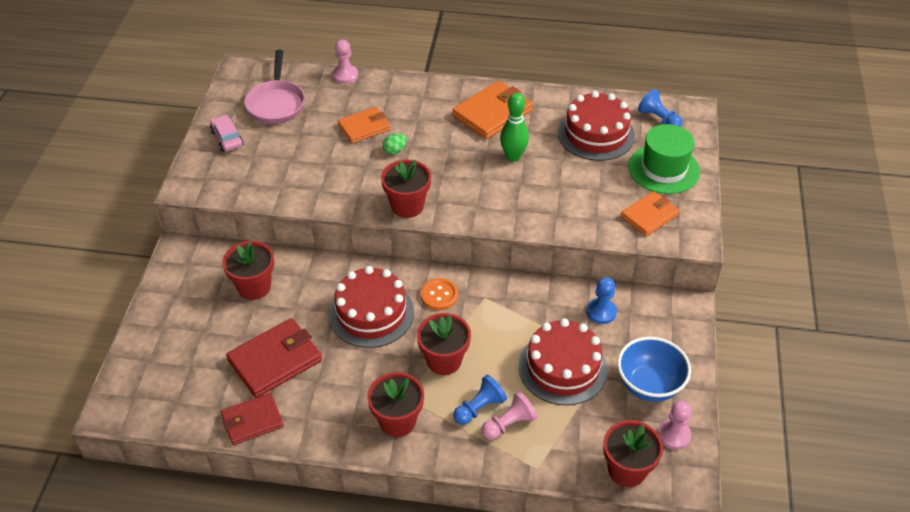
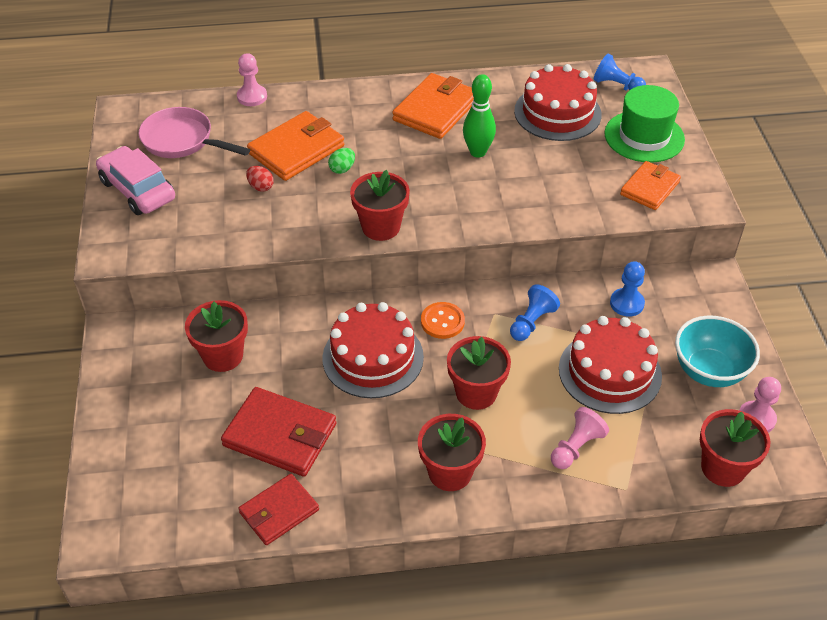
camera: 15 degrees left, 0 degrees up
(227, 138) = (137, 190): pink car -> pink car, size x1.61
(275, 360) = (280, 435): red wallet -> red wallet turned 75 degrees clockwise
(276, 103) = (182, 141): pink pan -> pink pan turned 135 degrees clockwise
(324, 153) = (261, 187): none -> red egg
(364, 127) = (297, 150): orange wallet -> orange wallet, size x1.53
(479, 408) = (536, 436): blue pawn -> blue pawn (531, 322)
(649, 385) = (709, 371): blue bowl -> turquoise bowl

